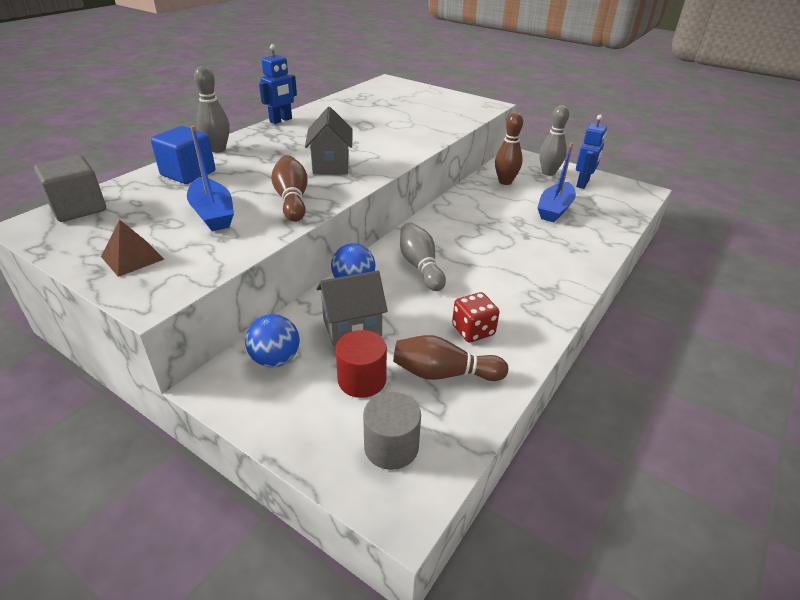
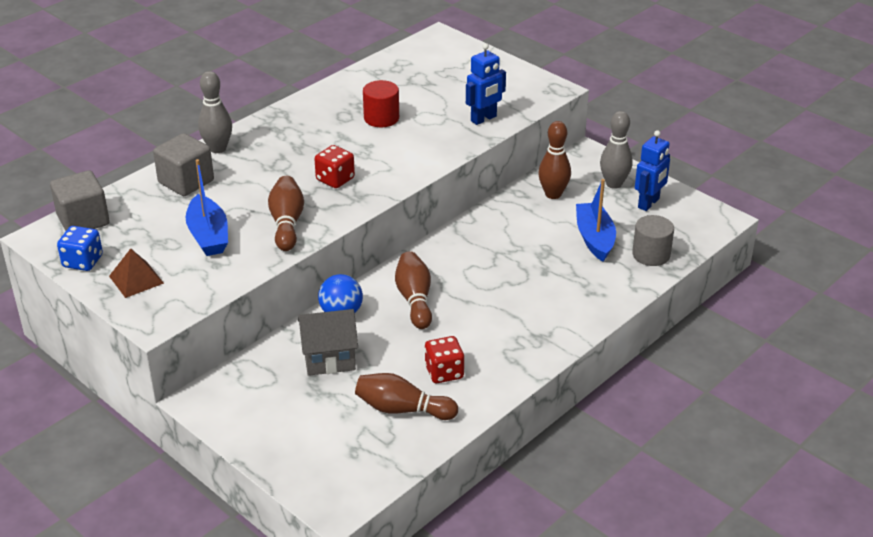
camera: 10 degrees right, 0 degrees up
(72, 244) = (83, 261): none -> blue dice
(188, 173) = (186, 182): blue cube -> grey cube
(275, 359) = (254, 382): blue ball -> none
(281, 120) = (292, 106): blue robot -> blue robot (484, 119)
(331, 165) = (335, 179): grey house -> red dice
(362, 380) = (327, 408): red cylinder -> red cylinder (381, 118)
(391, 447) = (338, 463): grey cylinder -> grey cylinder (651, 254)
(420, 266) = (415, 299): grey bowling pin -> brown bowling pin
(554, 209) = (594, 238): blue boat -> blue boat turned 135 degrees clockwise

